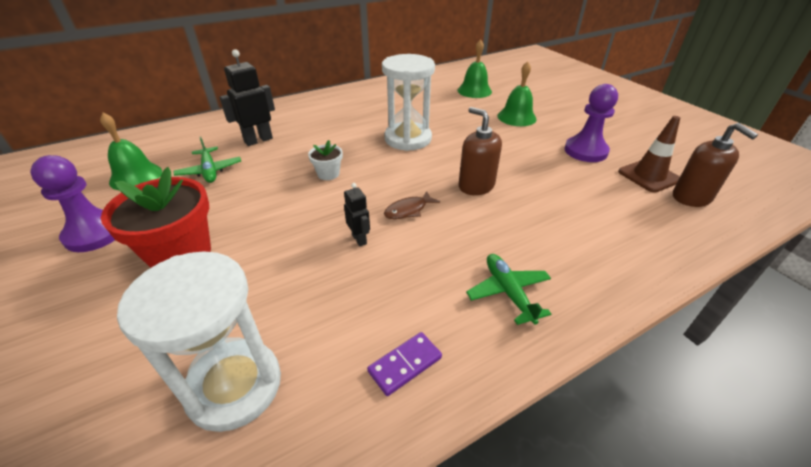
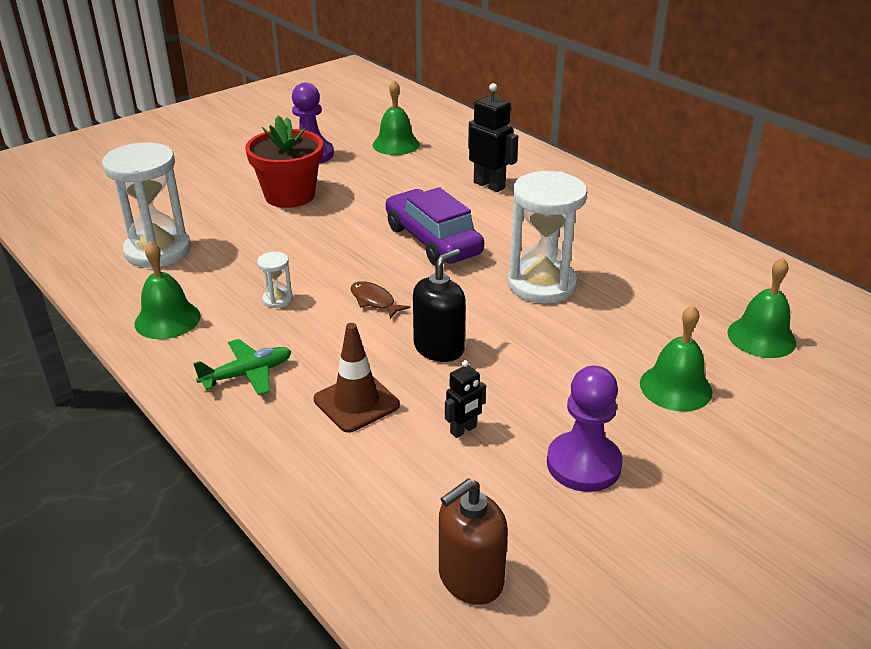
camera: 80 degrees right, 5 degrees down
(210, 171) = (417, 175): green plane -> none
(328, 174) = (433, 240): white flower pot -> purple car
(359, 239) = (319, 277): black robot -> black robot (463, 430)
(389, 269) = (277, 299): none -> white hourglass
(405, 365) = (167, 319): purple domino -> green bell
(476, 186) = (439, 348): brown soap dispenser -> black soap dispenser
(648, 176) = (525, 534): brown traffic cone -> brown traffic cone (356, 402)

